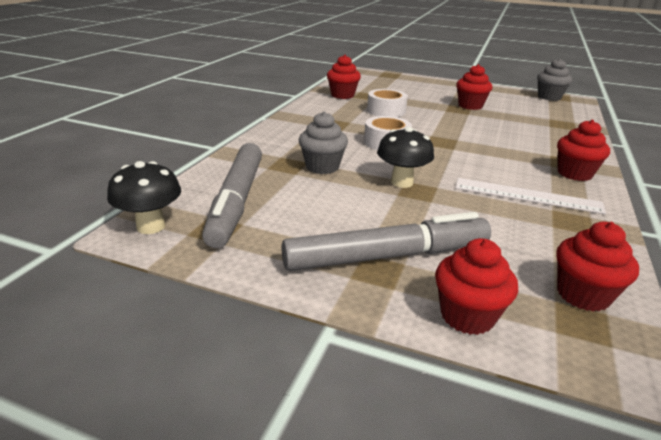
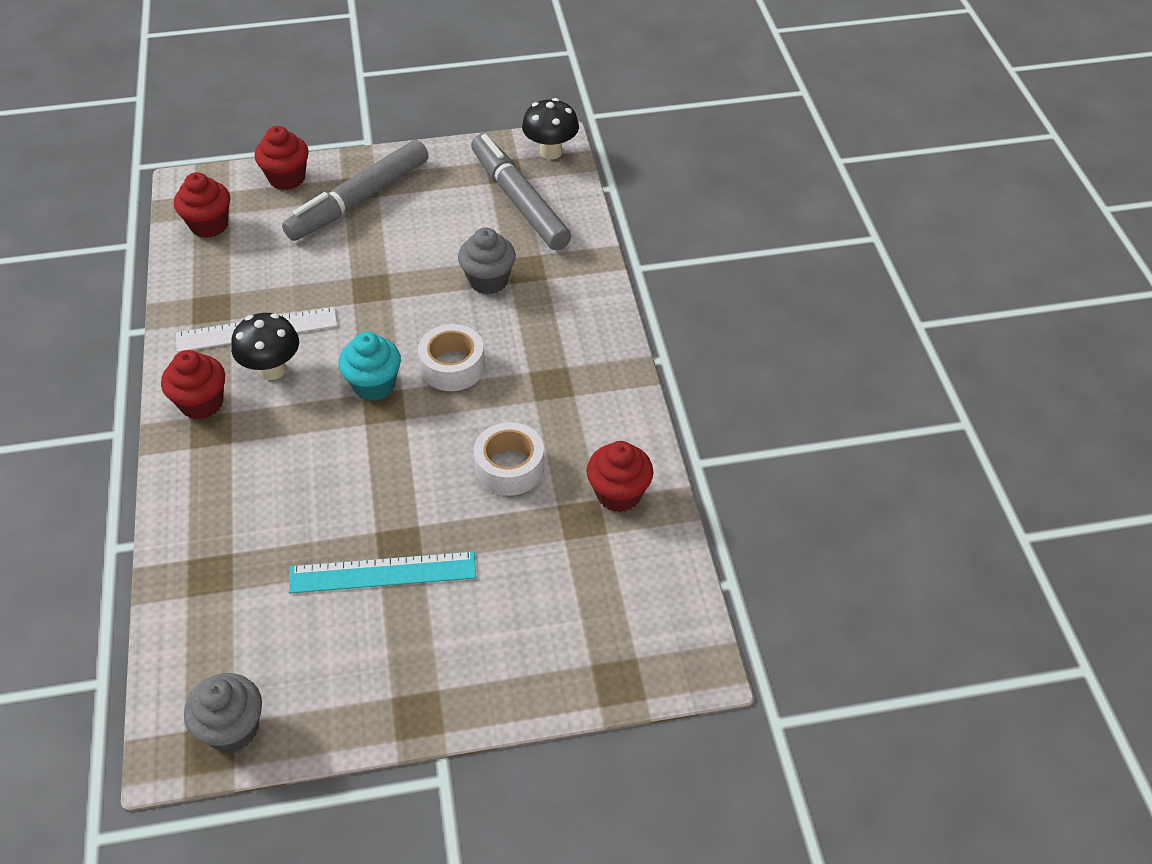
camera: 150 degrees right, 20 degrees up
(401, 182) = (392, 293): black mushroom -> black mushroom (272, 370)
(444, 149) = (374, 385): none -> turquoise cupcake
(470, 106) = (383, 573): red cupcake -> turquoise ruler

